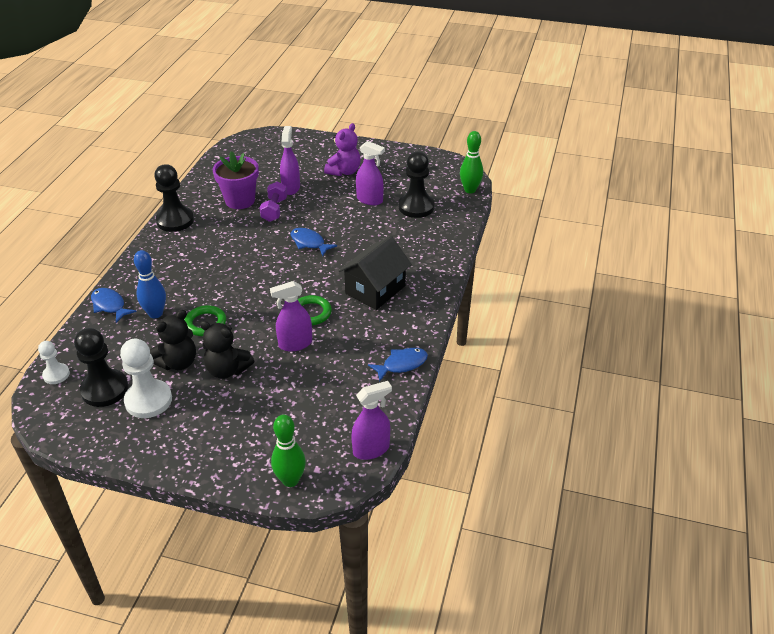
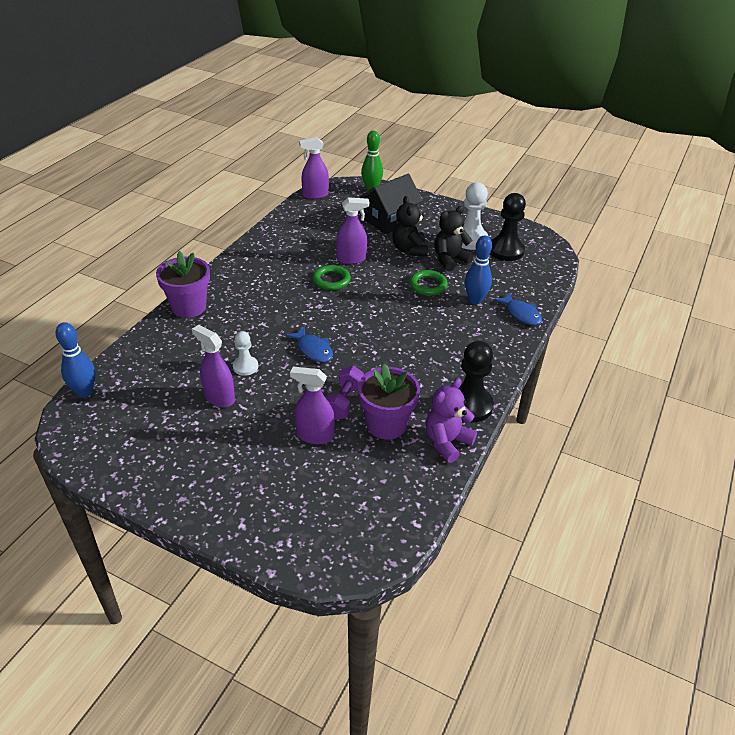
camera: 170 degrees left, 0 degrees up
(56, 375) = (548, 265): white pawn -> white pawn (245, 367)
(227, 370) = (409, 249): black teddy bear -> black teddy bear turned 135 degrees counterclockwise
(291, 188) = (314, 435): purple spray bottle -> purple spray bottle turned 90 degrees clockwise
(344, 171) = (231, 454): purple teddy bear -> purple teddy bear (447, 442)
(375, 289) = (265, 291): black house -> black house (389, 220)
(402, 364) = (271, 234): blue fish -> none
(416, 207) = (168, 377): black pawn -> none
(438, 263) = (189, 307): none -> purple flower pot
(470, 190) = (85, 392): green bowling pin -> blue bowling pin

